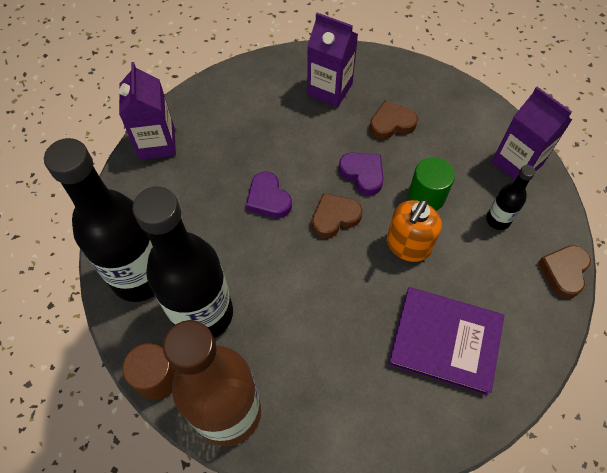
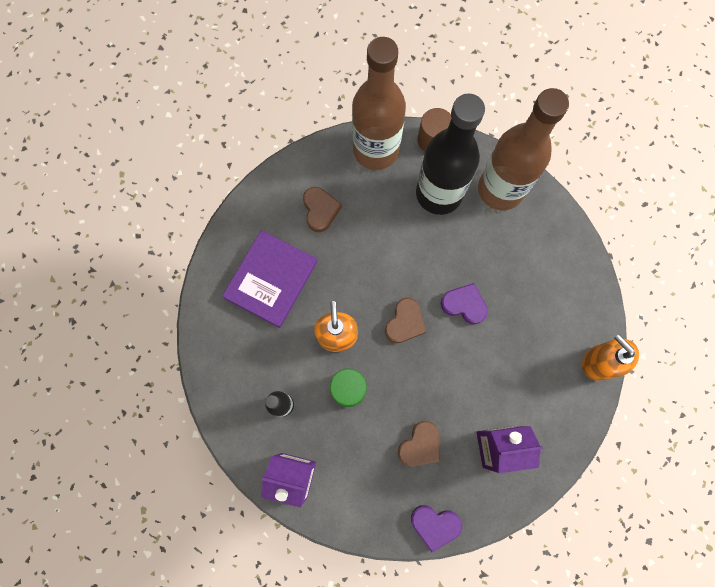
camera: 145 degrees right, 15 degrees up
(140, 276) = (500, 189): black bottle -> brown bottle
(157, 143) = (586, 293): purple carton -> none
(198, 94) = (598, 362): none -> orange soap dispenser
(362, 174) = (410, 376): purple heart -> purple heart (434, 525)
(445, 341) = (271, 280): purple book -> purple book turned 45 degrees counterclockwise
(564, 272) = (213, 390): brown heart -> brown heart (320, 210)

